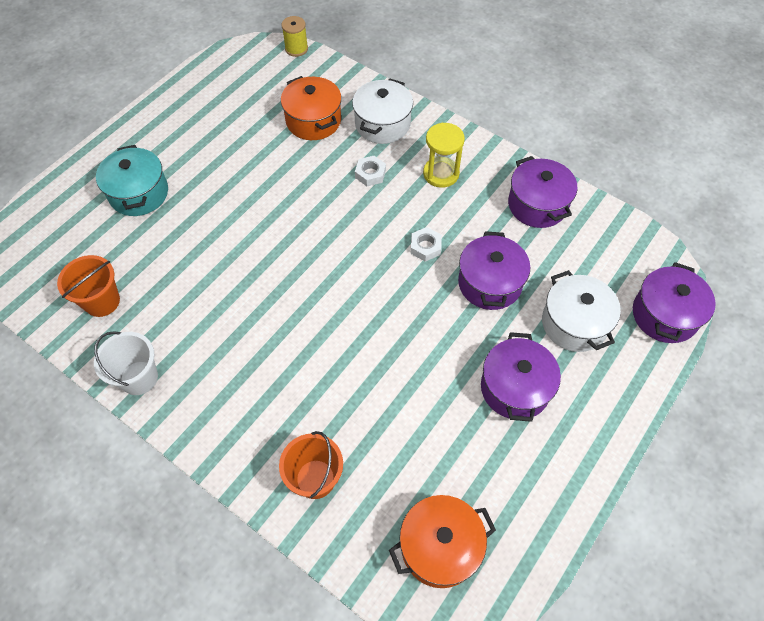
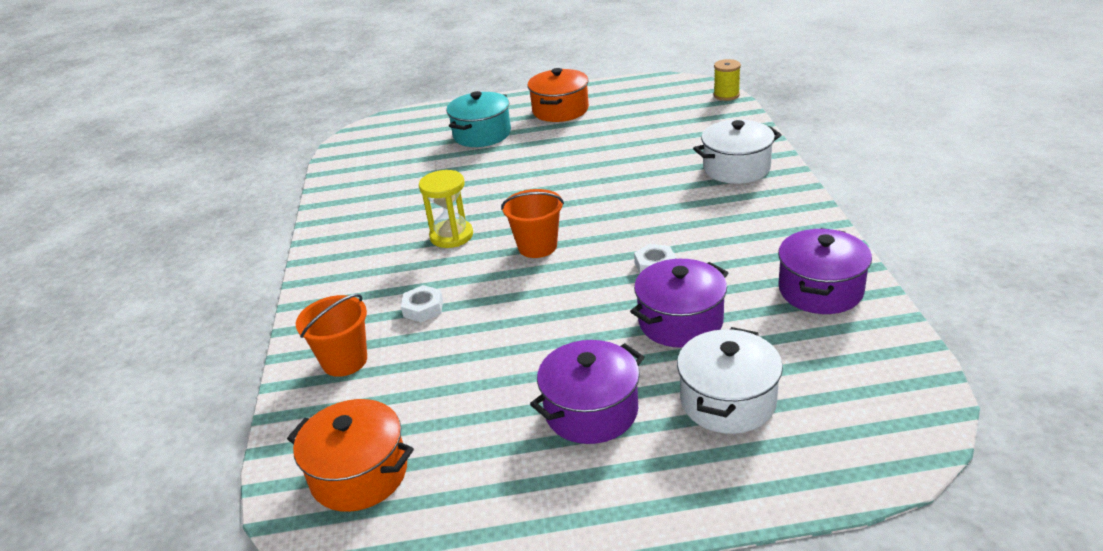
camera: 50 degrees right, 25 degrees down
(102, 301) = (374, 180): orange bucket -> orange bucket (537, 246)
(139, 378) = (332, 232): white bucket -> none
(313, 121) = (675, 143): orange pot -> orange pot (560, 110)
(370, 174) = (676, 195): white nut -> white nut (423, 308)
(441, 174) = (745, 223): yellow hourglass -> yellow hourglass (451, 236)
(664, 315) = (854, 459): purple pot -> none

